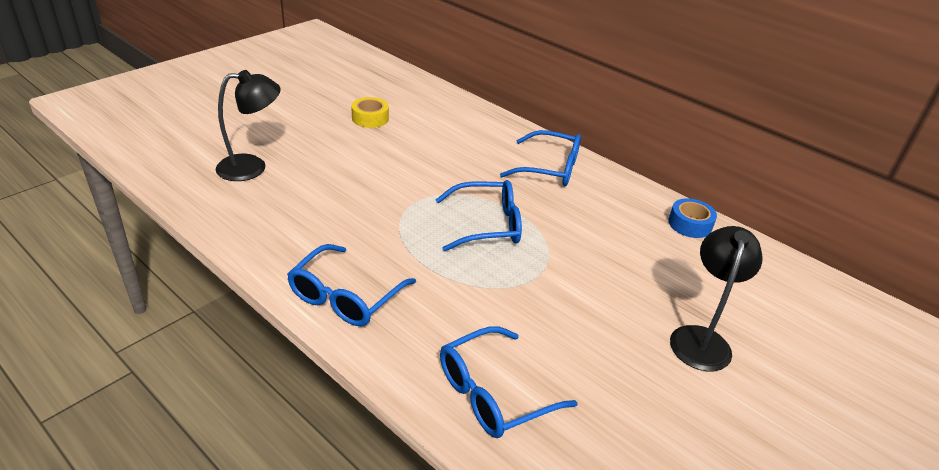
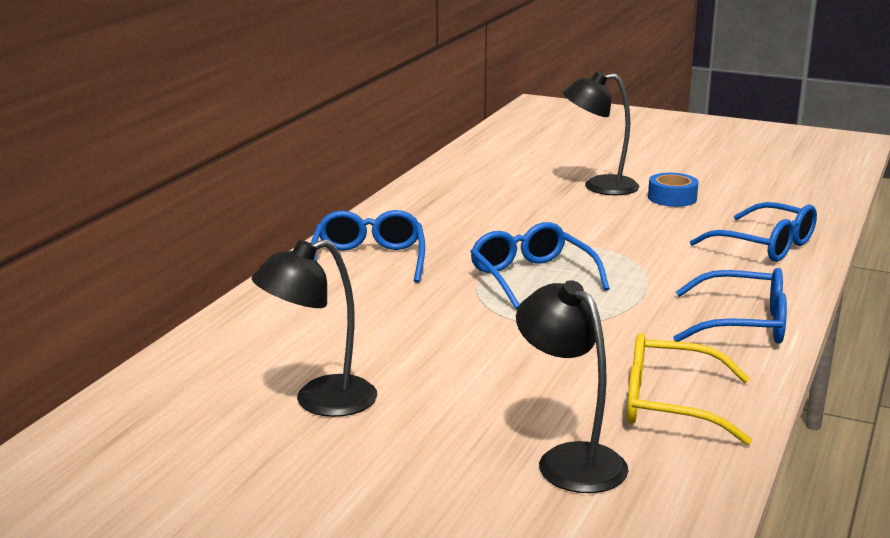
camera: 105 degrees left, 15 degrees down
(271, 217) = (670, 405): none -> yellow glasses
(370, 118) = (320, 401): yellow tape -> black lamp
(690, 224) = (425, 194): blue tape -> blue tape (672, 198)

